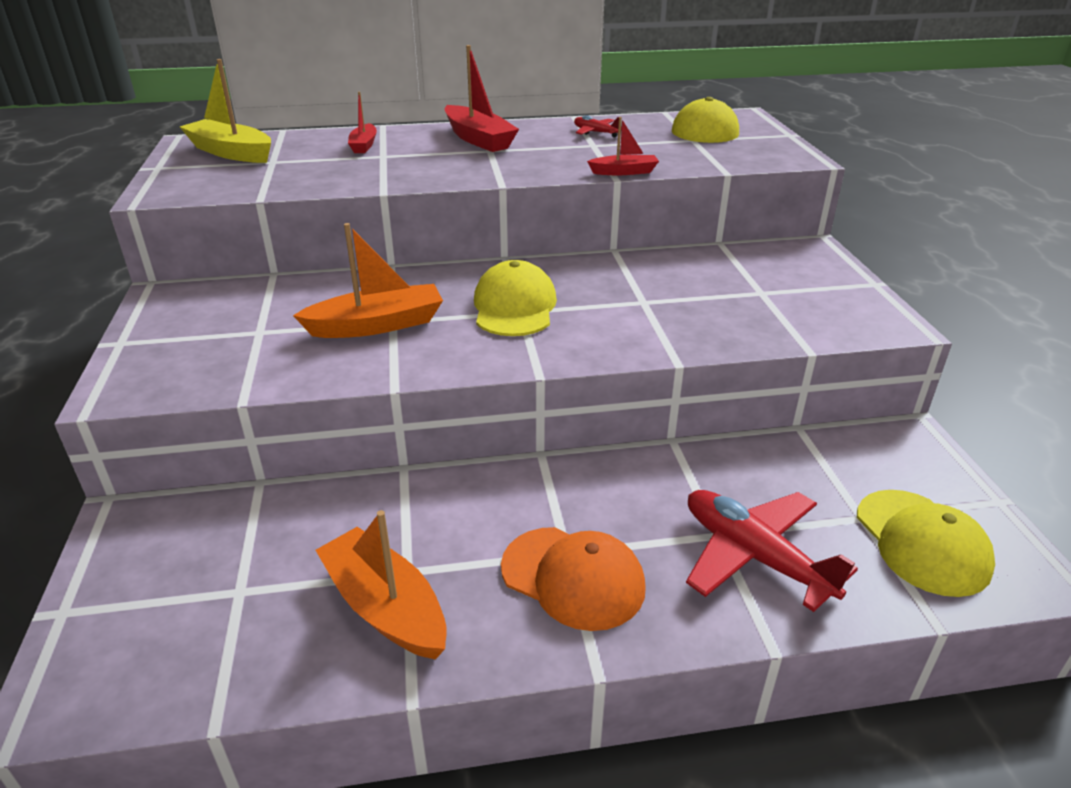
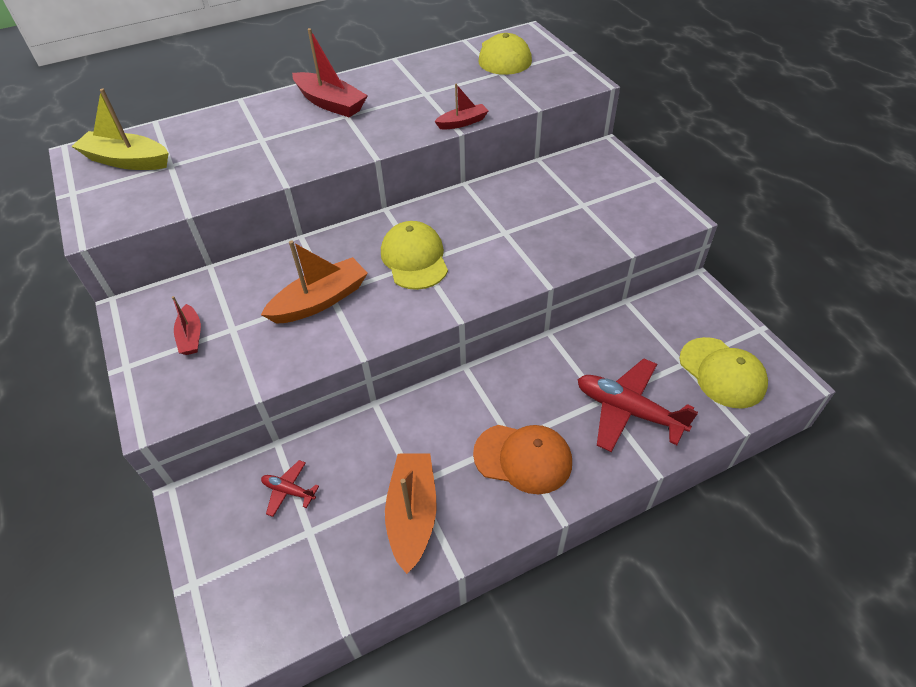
camera: 15 degrees left, 15 degrees up
(364, 145) = (238, 129): red boat -> red boat (191, 336)
(385, 607) = (412, 514): orange boat -> orange boat turned 60 degrees clockwise
(596, 132) = (421, 77): red plane -> red plane (289, 491)

